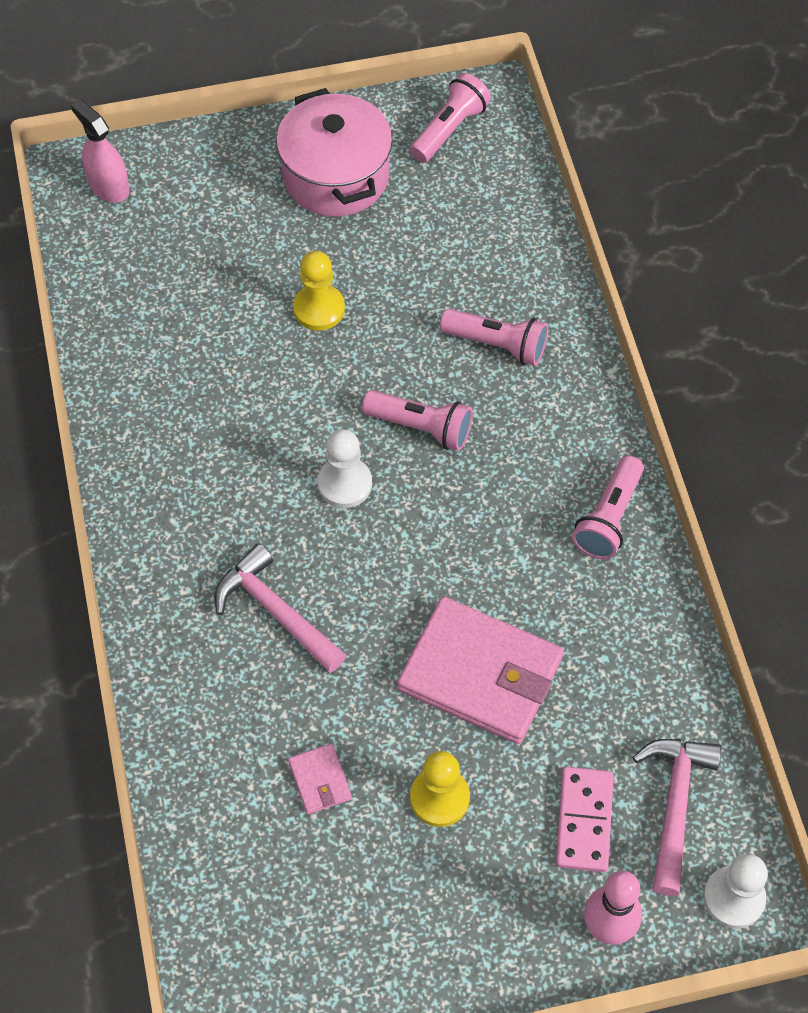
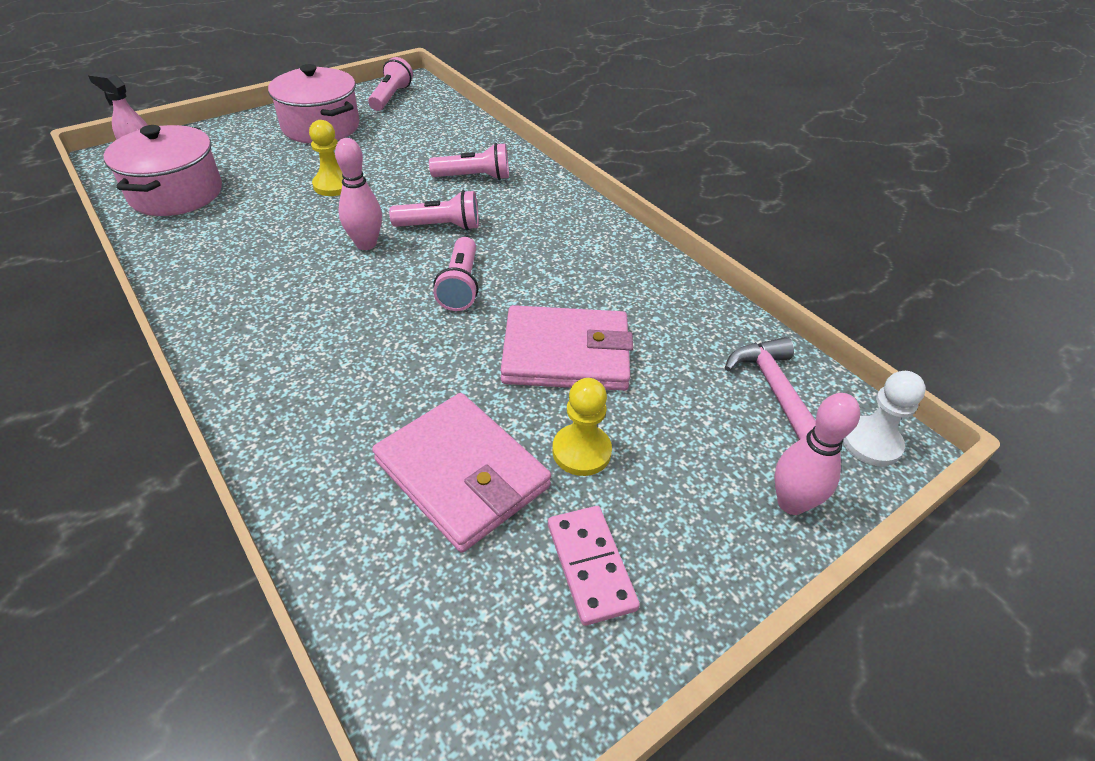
camera: 25 degrees left, 15 degrees down
(135, 270) = (176, 193): none -> pink pot
(276, 611) = (367, 361): pink hammer -> none
(320, 780) = (462, 473): pink wallet -> pink wallet, size x2.31
(326, 431) = (366, 244): none -> pink bowling pin
(345, 484) = (394, 269): white pawn -> none
(584, 820) = (714, 428): pink domino -> pink domino (590, 566)
(608, 518) = (606, 242): pink flashlight -> pink flashlight (460, 286)

